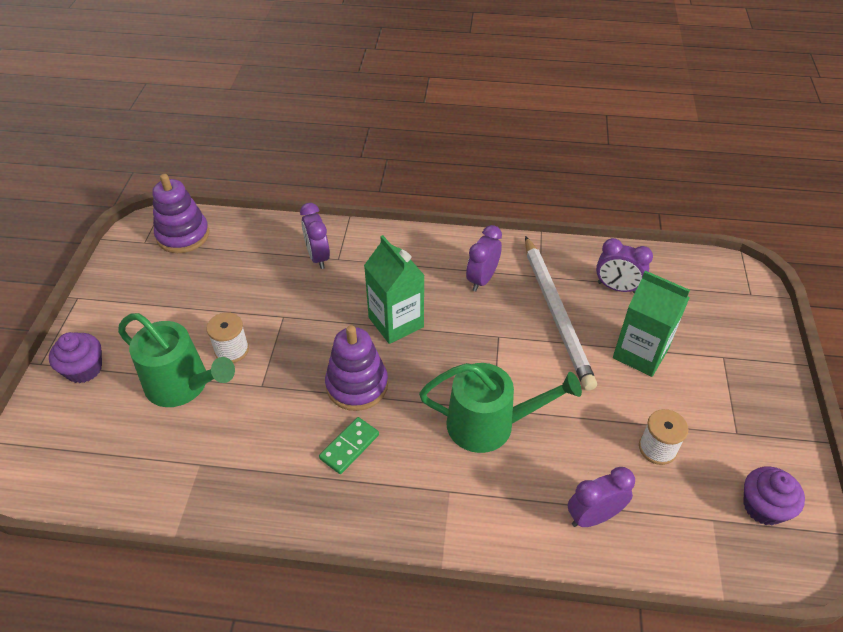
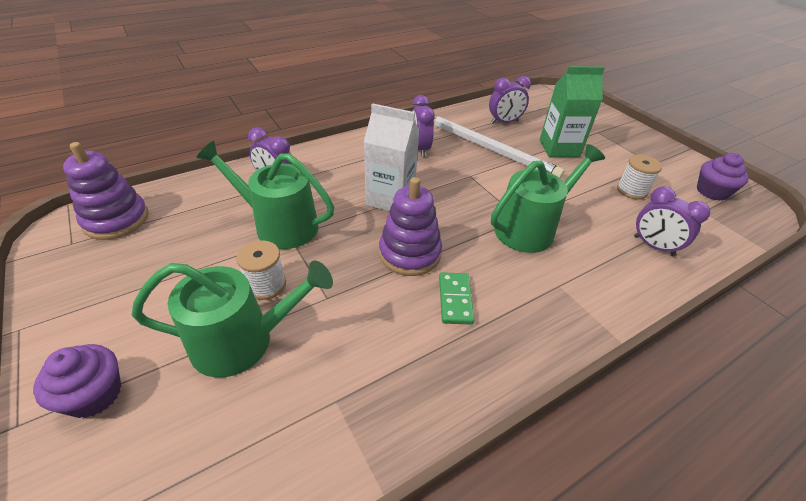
camera: 40 degrees left, 5 degrees down
(285, 301) = (280, 225): none -> green watering can
(396, 322) = (390, 199): green carton -> white carton
(593, 516) = (653, 246): purple clock -> purple clock turned 75 degrees counterclockwise

